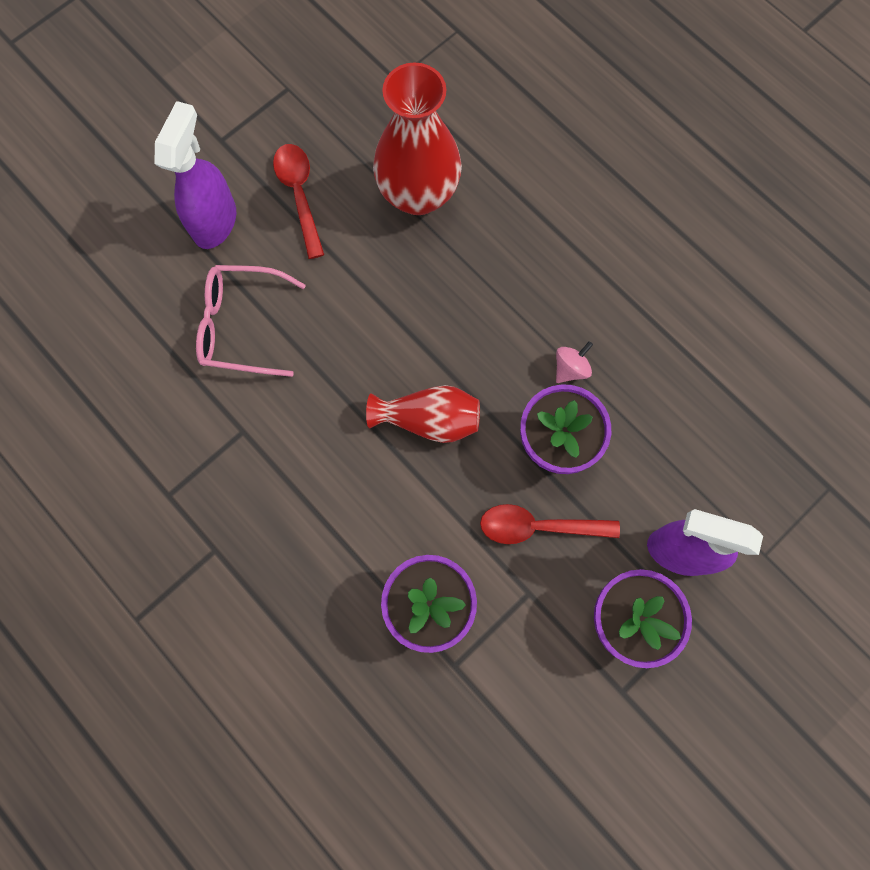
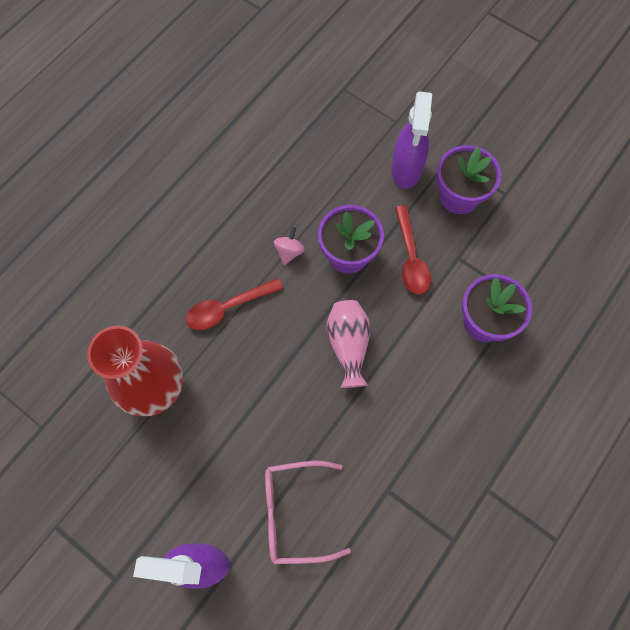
camera: 100 degrees left, 5 degrees down
(243, 326) = (296, 512): pink glasses -> pink glasses turned 90 degrees clockwise
(299, 195) = (166, 490): red spoon -> red spoon (228, 308)
(429, 420) = (348, 345): red vase -> pink vase
(570, 368) = (289, 252): pink spinning top -> pink spinning top turned 75 degrees clockwise

